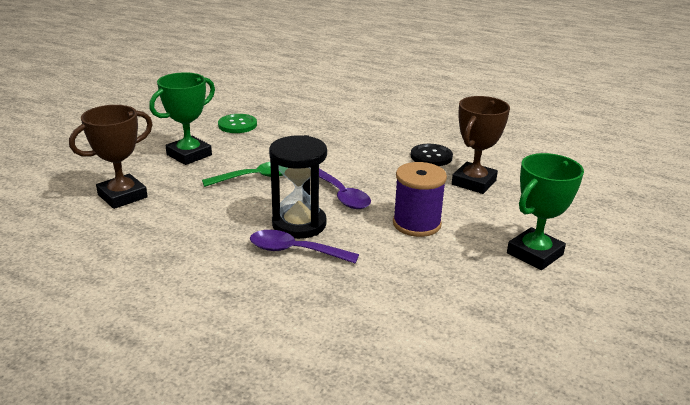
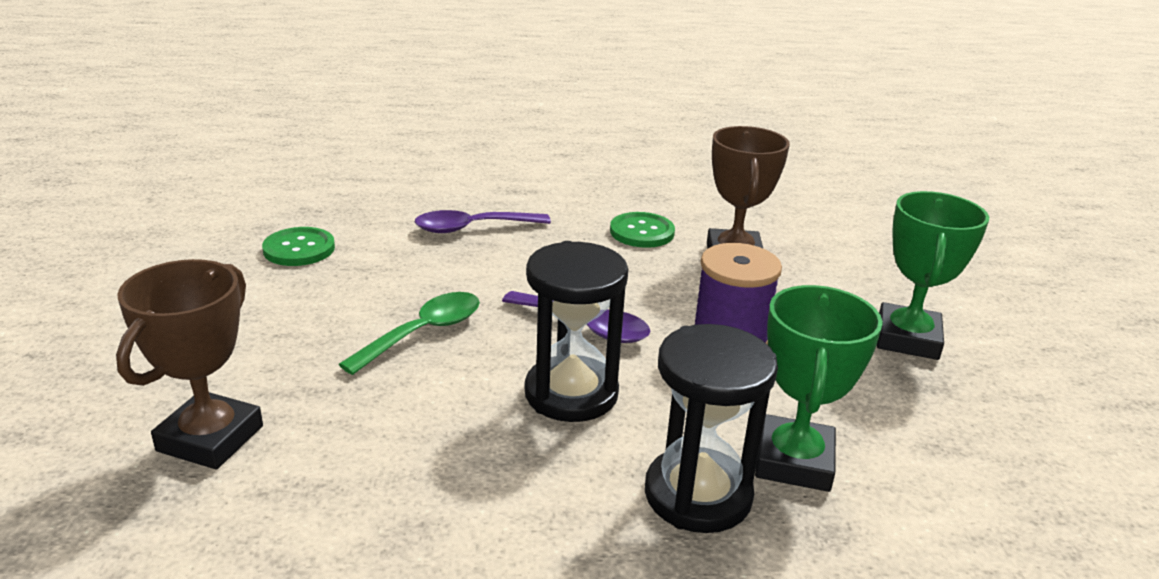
camera: 30 degrees left, 0 degrees up
(189, 155) = (264, 323): green trophy -> green trophy (794, 461)
(295, 251) = (611, 441): purple spoon -> purple spoon (472, 228)
(311, 287) = (697, 495): none -> black hourglass
(431, 156) = (642, 232): black button -> green button

